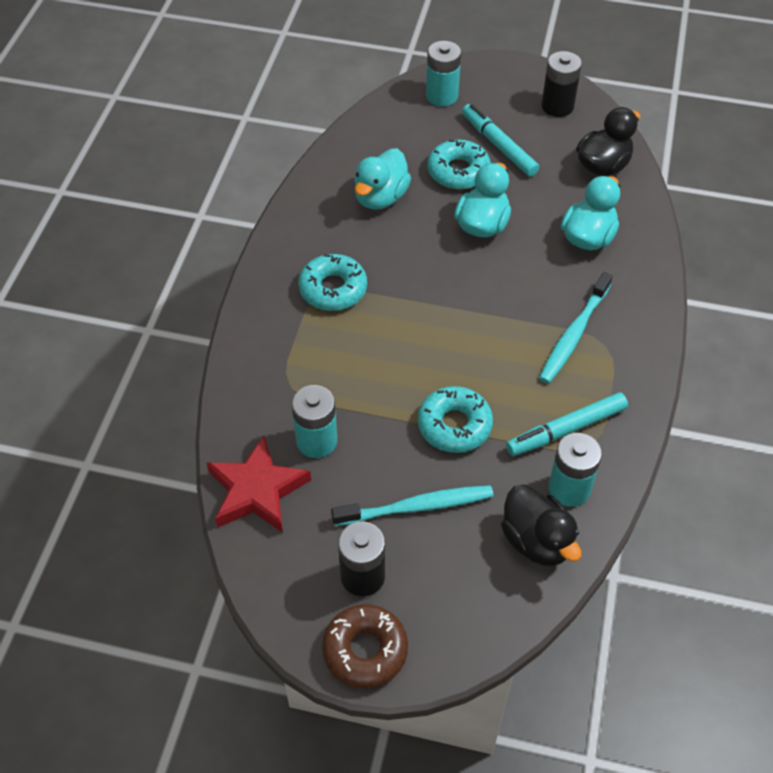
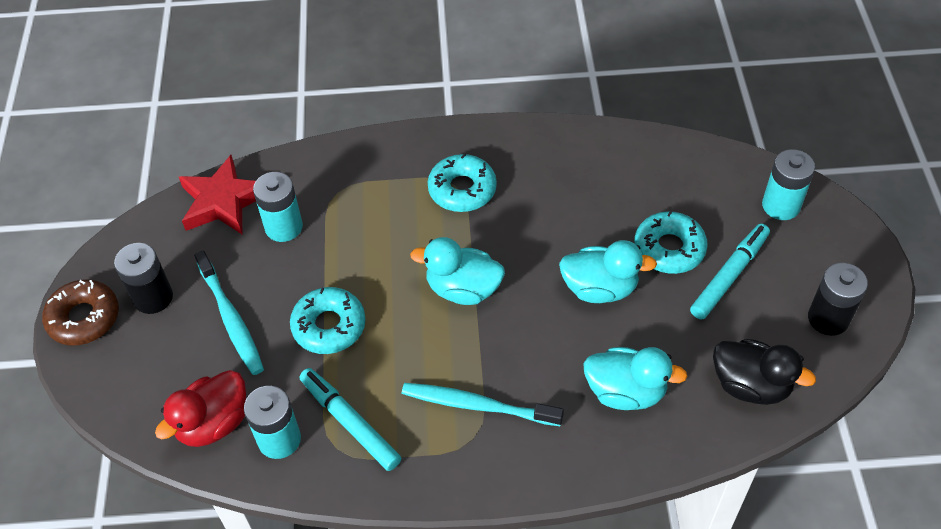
camera: 75 degrees right, 0 degrees up
(381, 197) = (599, 193): turquoise duck -> turquoise duck (463, 289)
(536, 541) = (213, 423): black duck -> red duck

